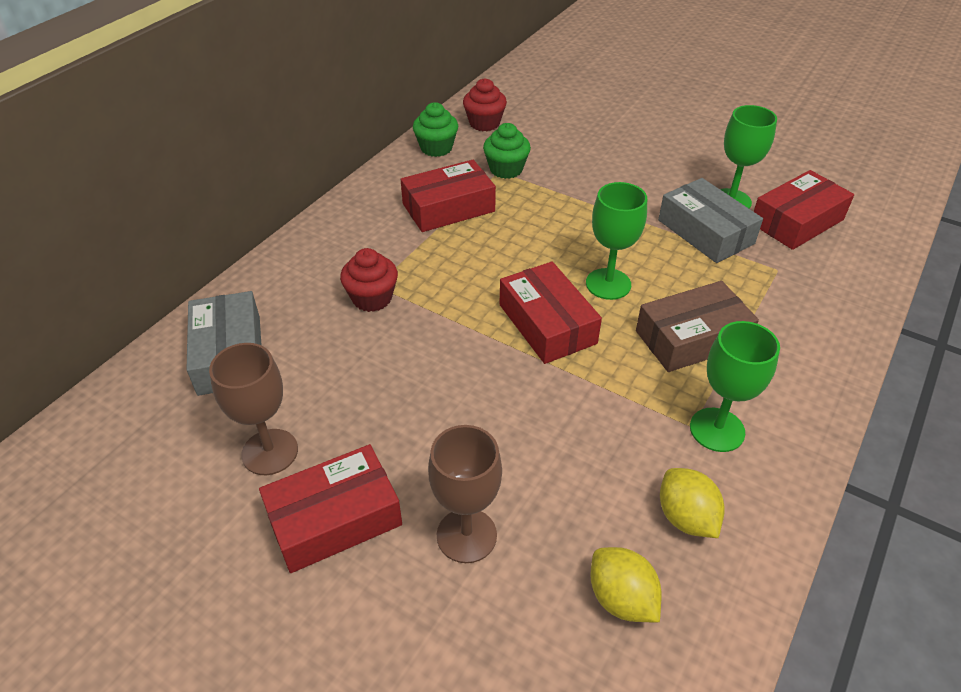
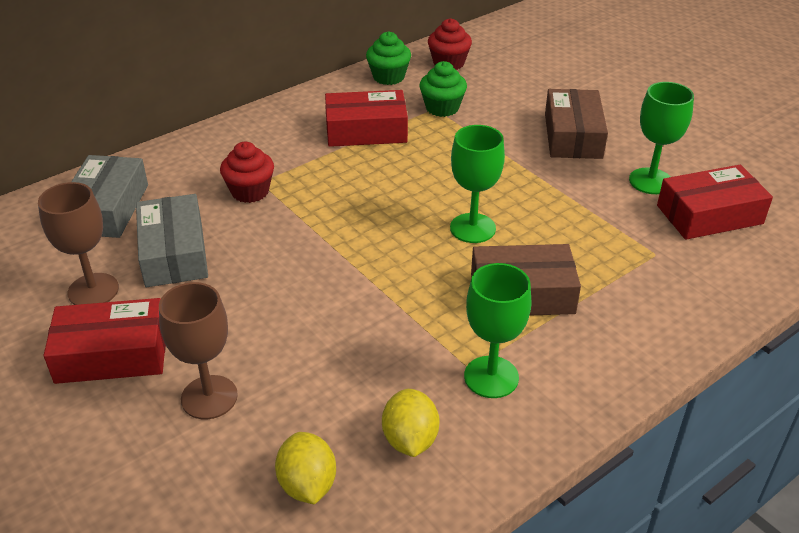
camera: 20 degrees right, 5 degrees down
(547, 324) = (391, 248): red box -> none
(639, 172) = (573, 136): none -> brown box
(705, 232) = (603, 204): grey box -> grey box (174, 253)

